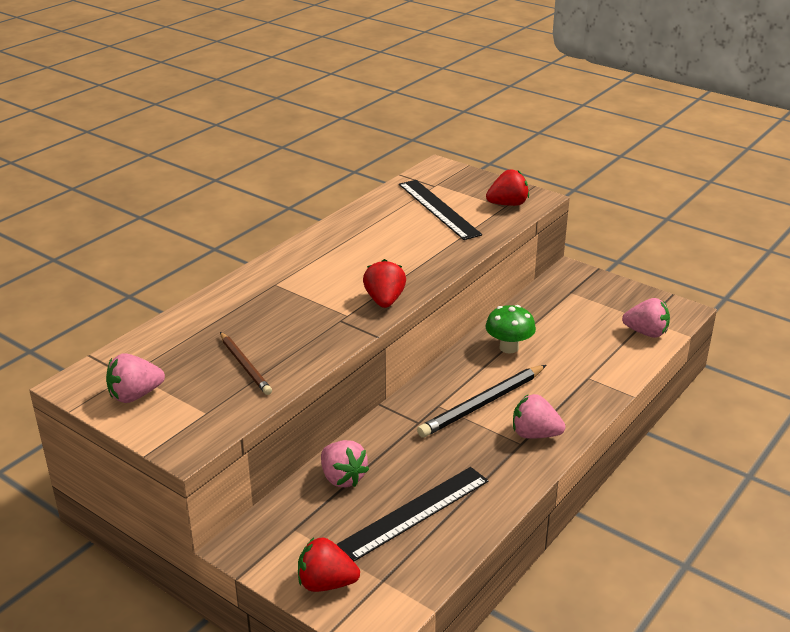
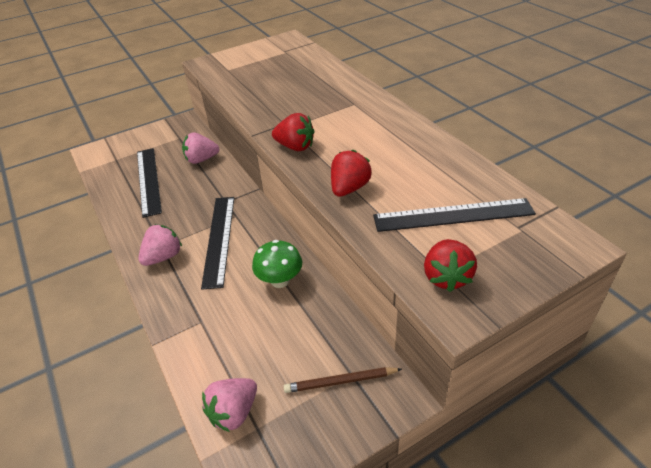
camera: 115 degrees right, 10 degrees up
(135, 395) = (262, 52): pink strawberry -> none
(245, 365) = (261, 84): brown pencil -> brown pencil (341, 381)
(326, 583) = (133, 142): red strawberry -> red strawberry (349, 188)
(482, 404) = (219, 239): black pencil -> black ruler

